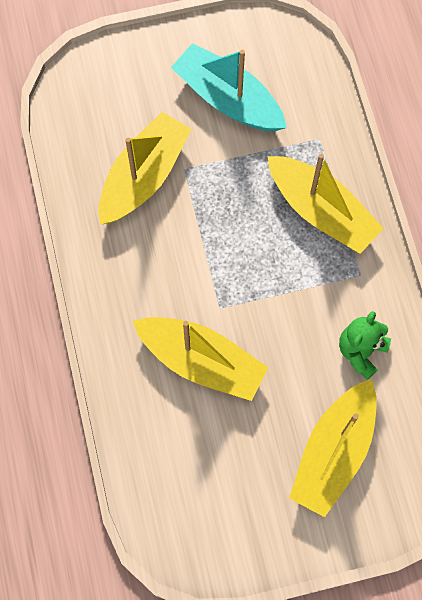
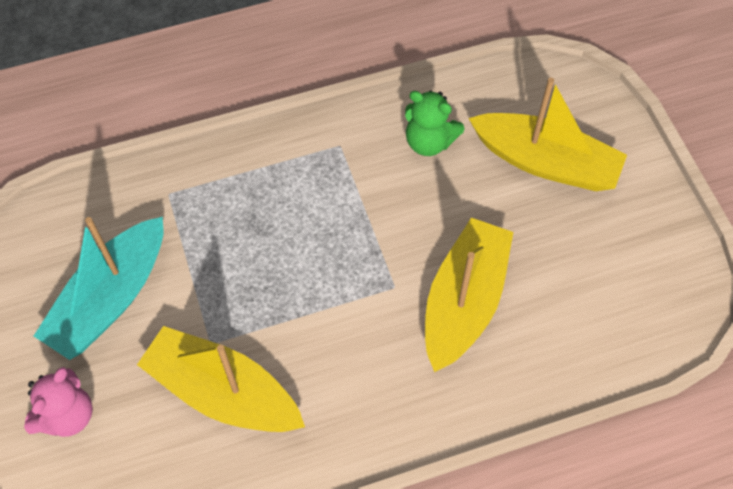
camera: 95 degrees left, 10 degrees down
(138, 74) = (67, 415): none -> pink teddy bear
(321, 211) = (263, 187): yellow boat -> none

